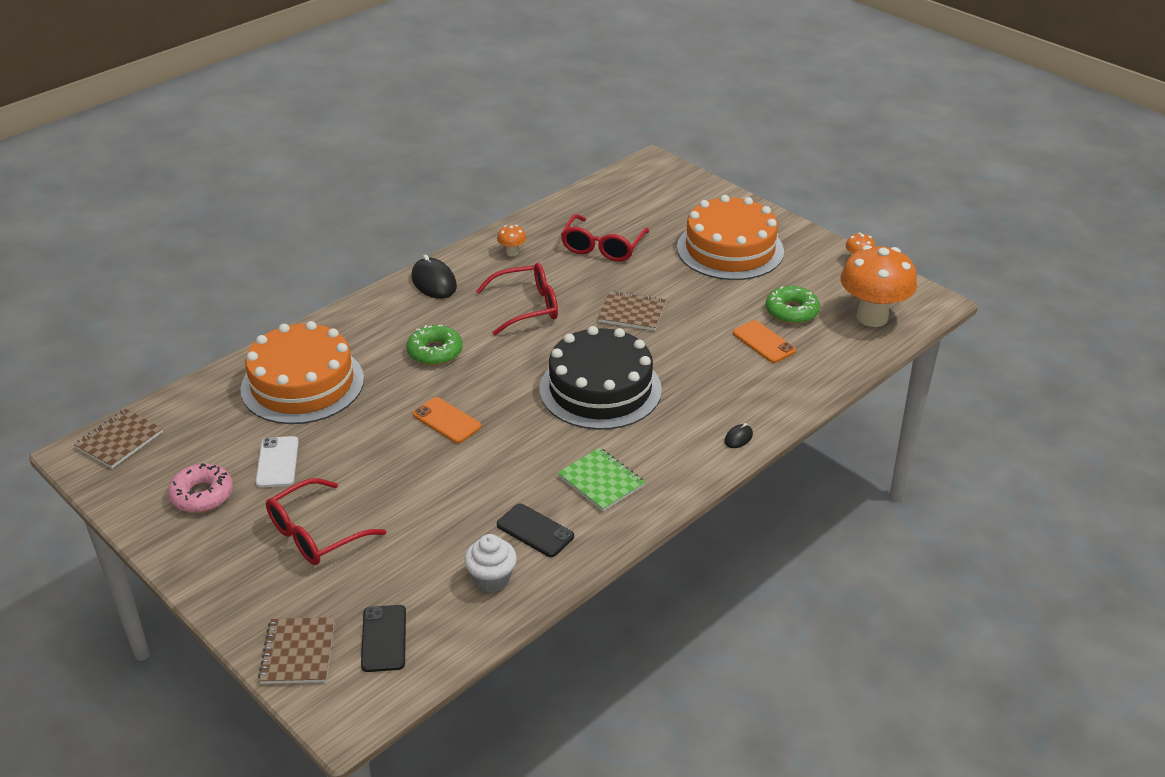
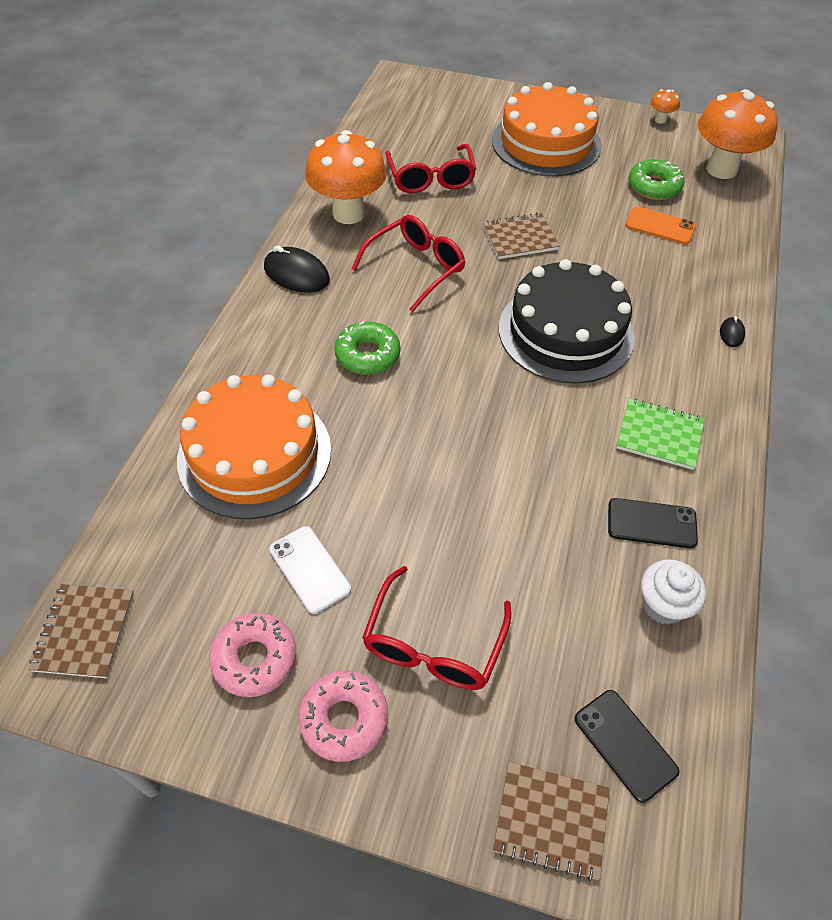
camera: 30 degrees left, 15 degrees up
(225, 547) = (344, 719): none -> pink donut
(298, 652) = (551, 820): brown notebook -> brown notebook turned 45 degrees counterclockwise
(446, 420) = (450, 432): orange phone -> none
(512, 253) = (348, 213): orange mushroom -> orange mushroom, size x2.40

